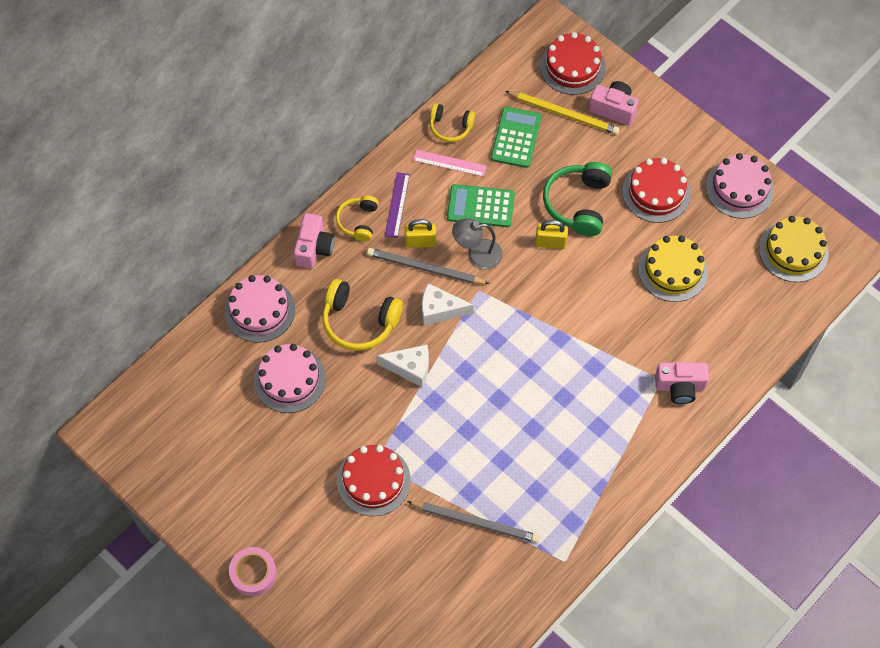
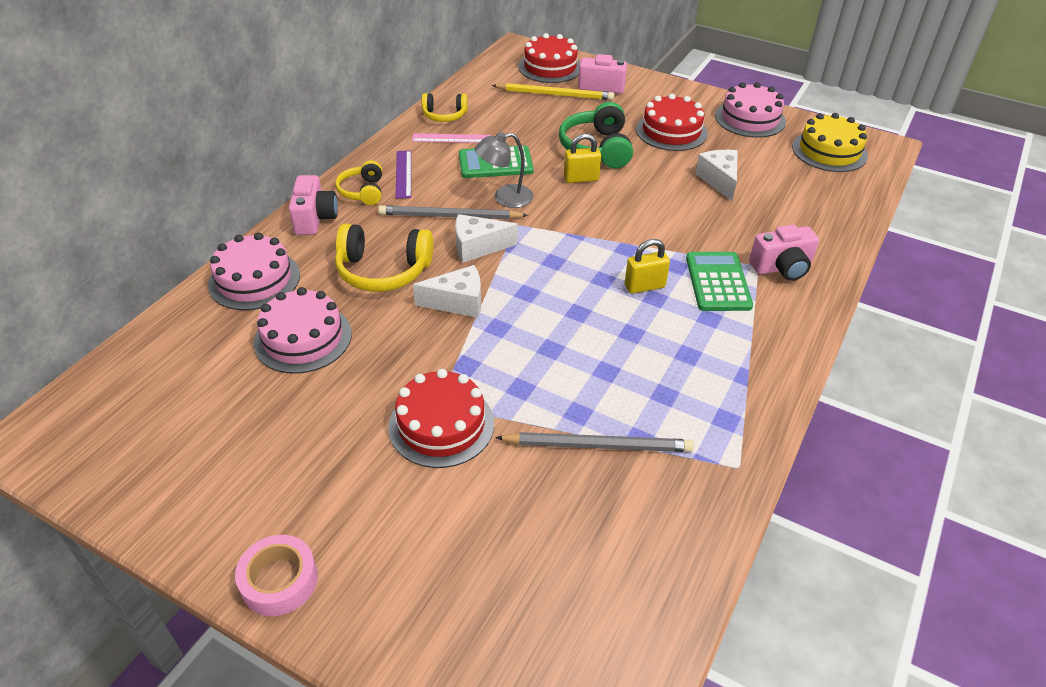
camera: 15 degrees left, 20 degrees down
(420, 242) = (438, 197): yellow padlock -> yellow padlock (644, 286)
(516, 137) = (514, 114): green calculator -> green calculator (718, 282)
(673, 270) = (719, 180): yellow cake -> white cheese

